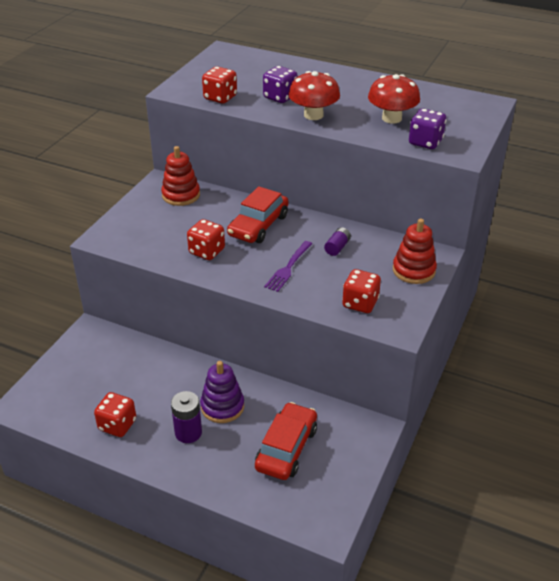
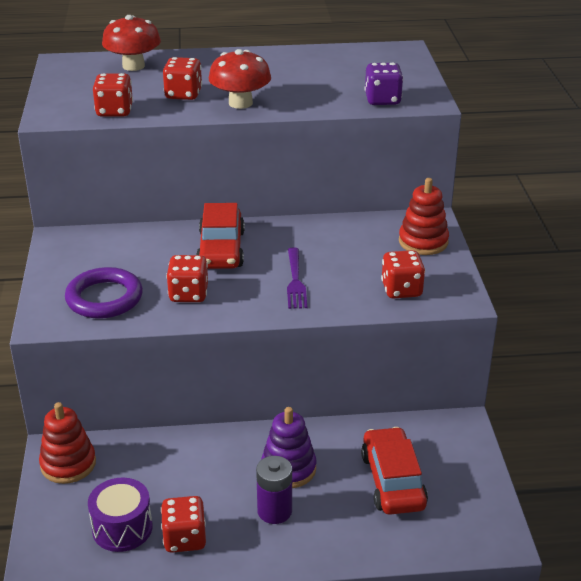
camera: 30 degrees left, 5 degrees down
(87, 400) = (122, 528): none -> purple drum
(151, 235) = (104, 298): none -> purple ring
(181, 195) = (98, 245): red stacking toy -> red stacking toy (68, 464)
(280, 97) = (183, 94): purple dice -> red dice
(337, 247) = (327, 244): purple battery -> none
(391, 118) = (325, 86): red mushroom -> red mushroom (133, 66)

